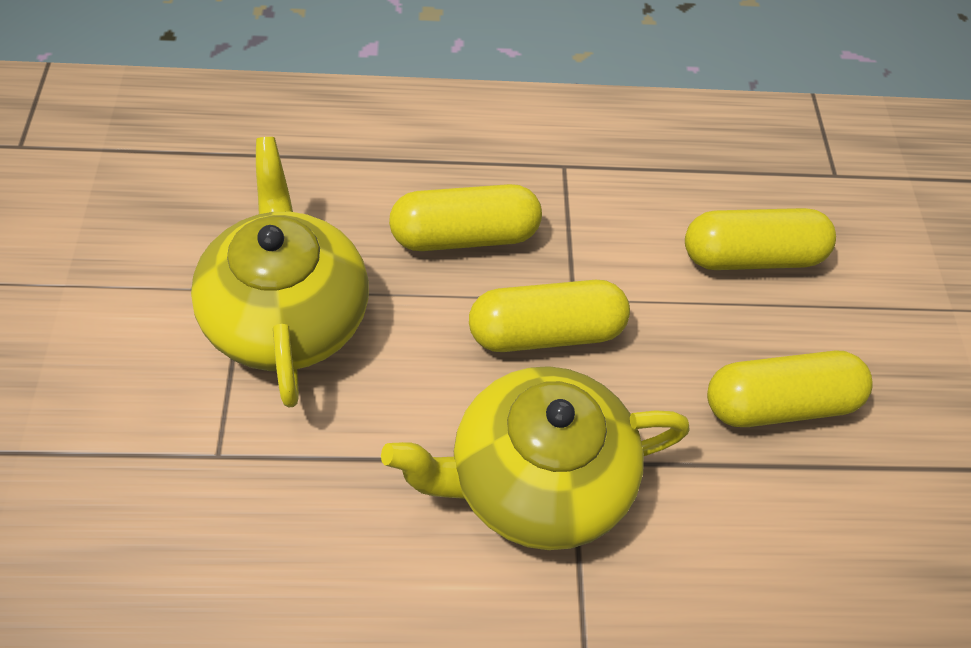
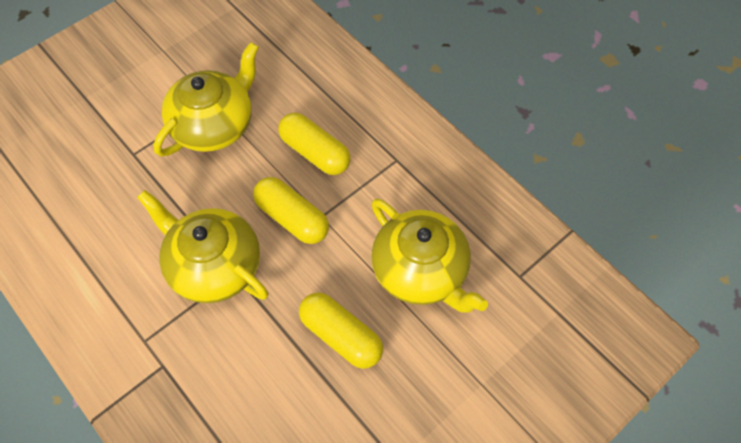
camera: 55 degrees right, 5 degrees up
(751, 256) = (421, 271): yellow capsule -> yellow teapot

